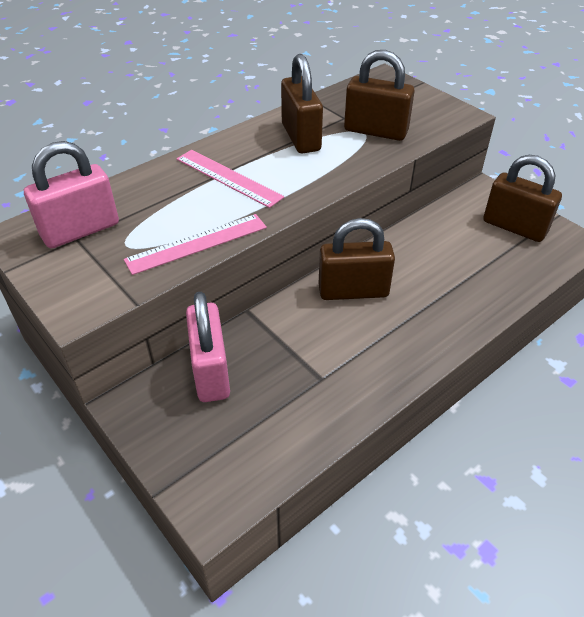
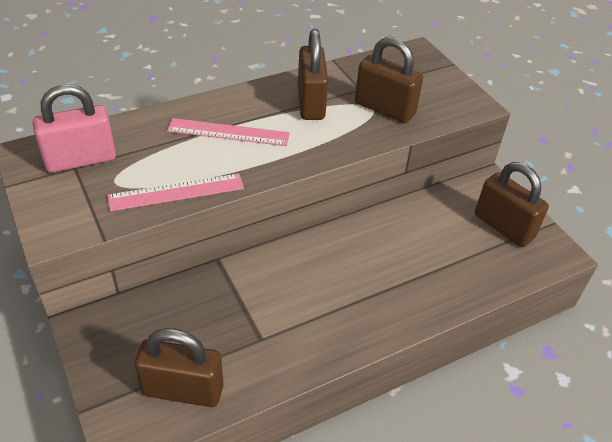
camera: 10 degrees right, 0 degrees up
(210, 371) = (165, 310): pink padlock -> none
(228, 177) = (228, 132): pink ruler -> pink ruler turned 45 degrees counterclockwise
(353, 291) = (321, 260): brown padlock -> brown padlock (183, 390)

